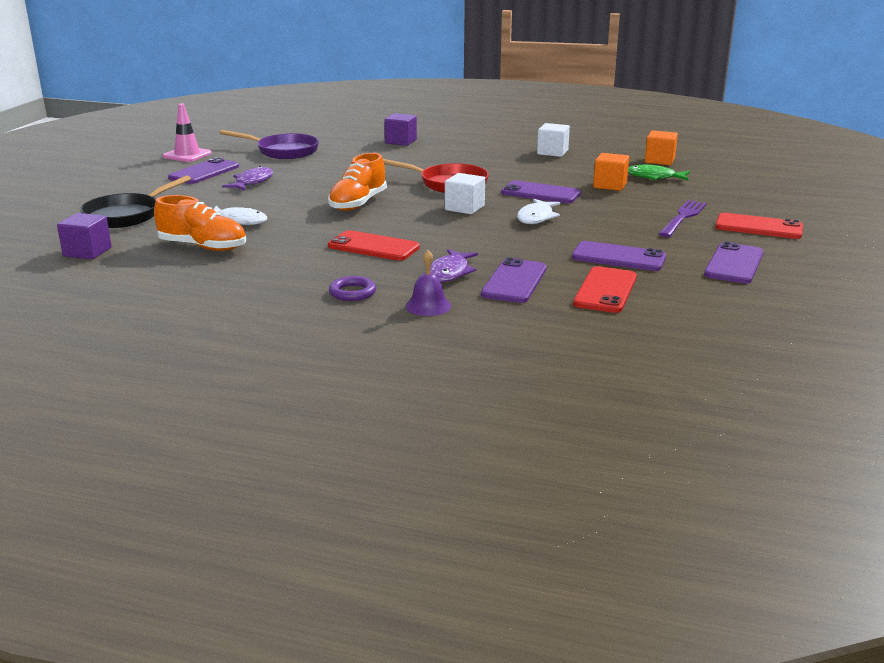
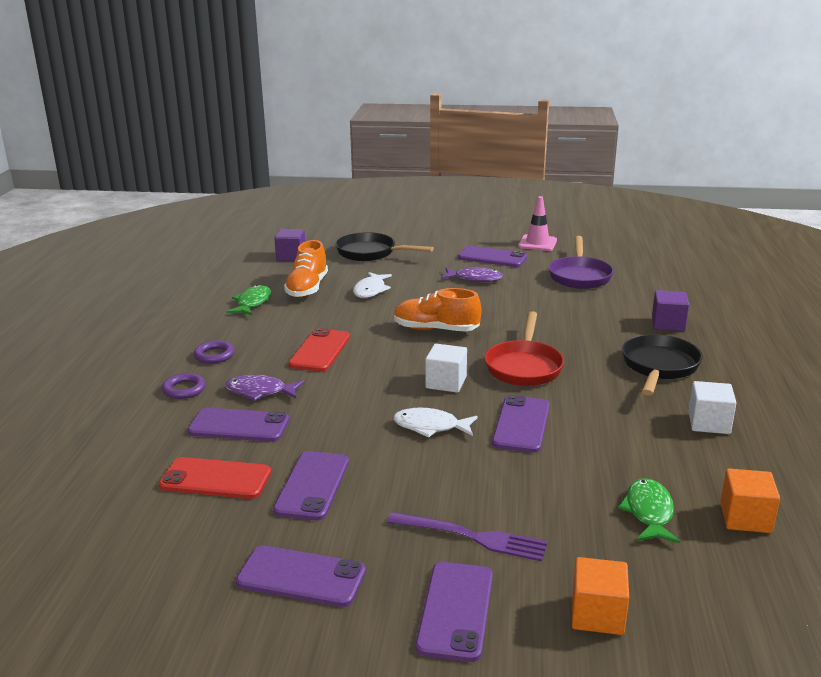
camera: 80 degrees right, 0 degrees up
(219, 273) = (252, 303): none -> green fish
(428, 306) = (184, 389): purple bell -> purple ring
(469, 152) = (659, 367): none -> black pan
(610, 185) = (584, 474): orange cube -> orange cube (597, 614)
(758, 227) = (455, 610): red phone -> purple phone

